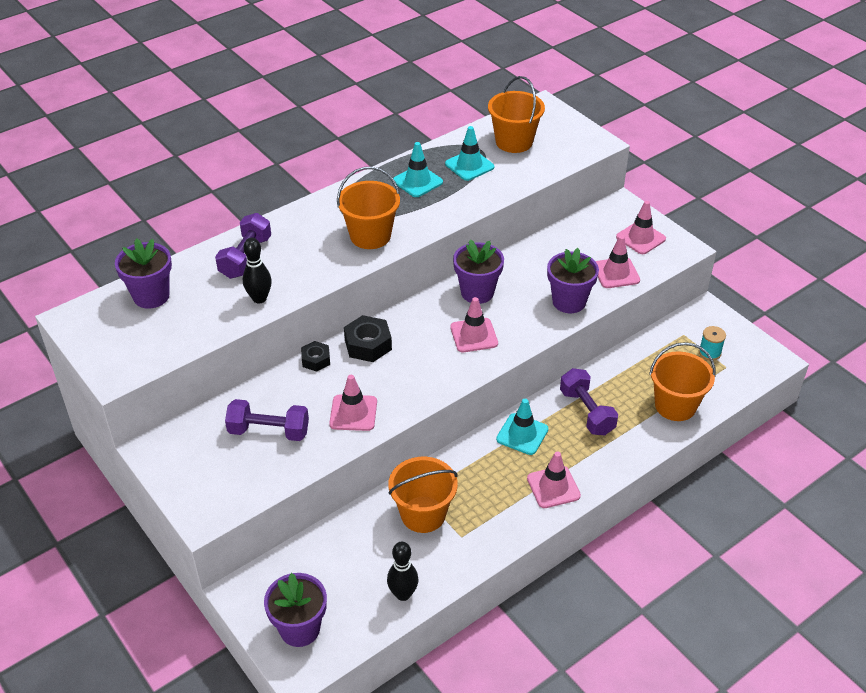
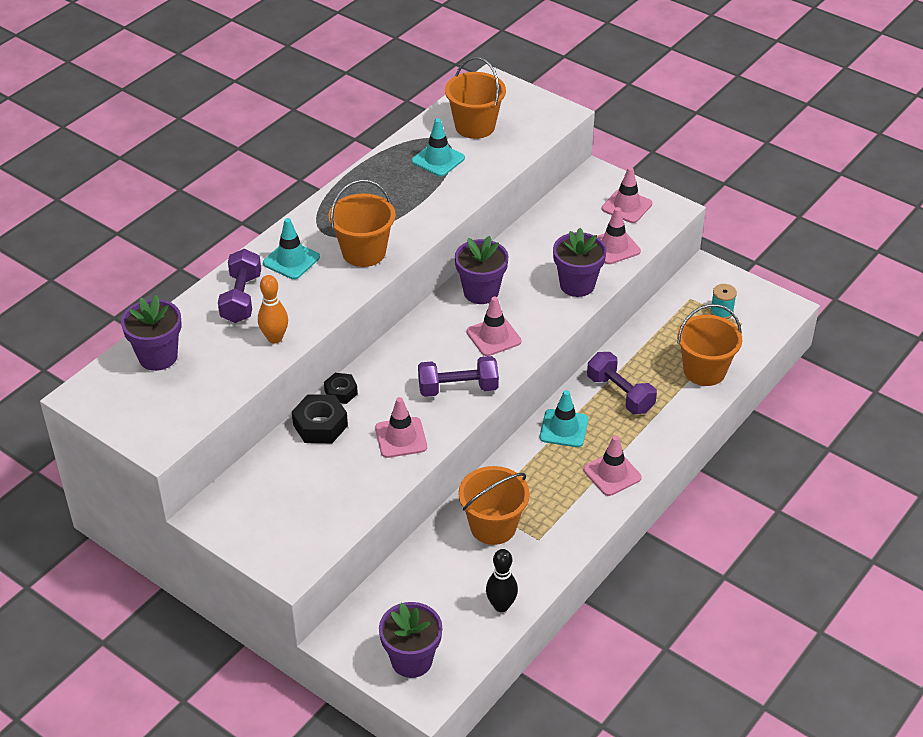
camera: 15 degrees left, 0 degrees up
(259, 298) = (275, 338): black bowling pin -> orange bowling pin
(269, 431) = (321, 473): purple dumbbell -> purple dumbbell (458, 388)
(368, 345) = (389, 366): black nut -> black nut (320, 425)
(417, 181) = (390, 186): turquoise traffic cone -> turquoise traffic cone (291, 260)

